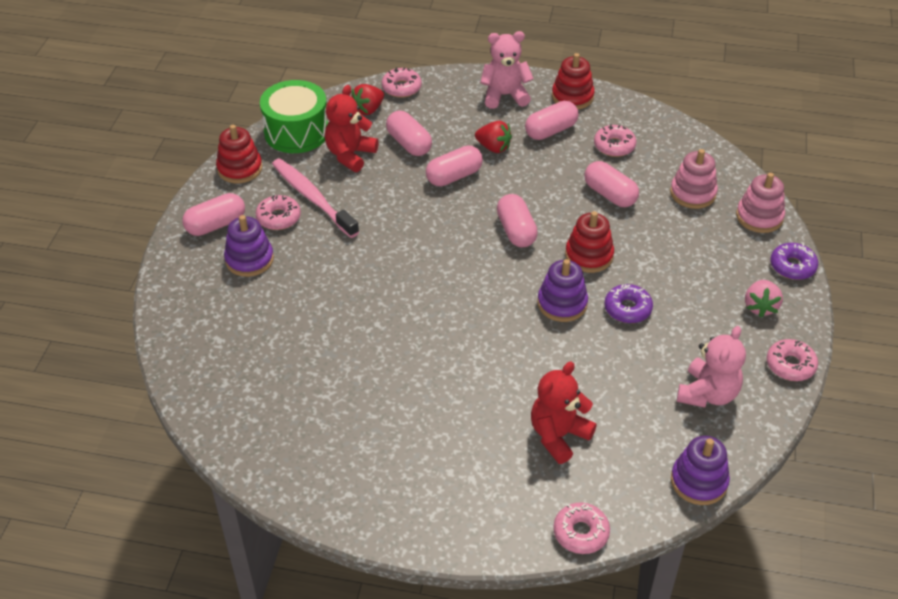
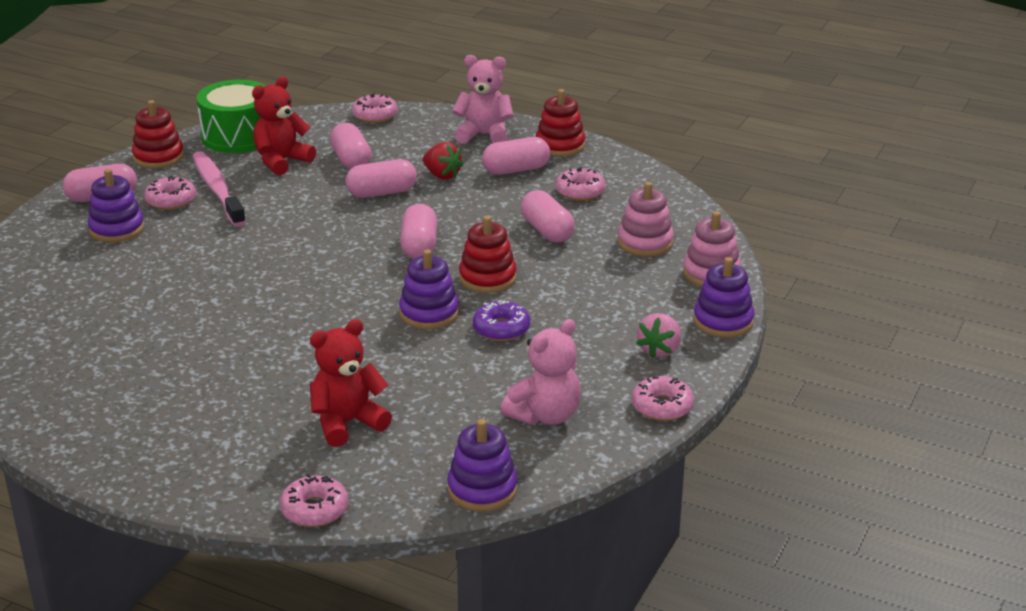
camera: 15 degrees right, 15 degrees down
(368, 109) = (326, 128): red strawberry -> none
(792, 266) = (723, 321): purple donut -> purple stacking toy

